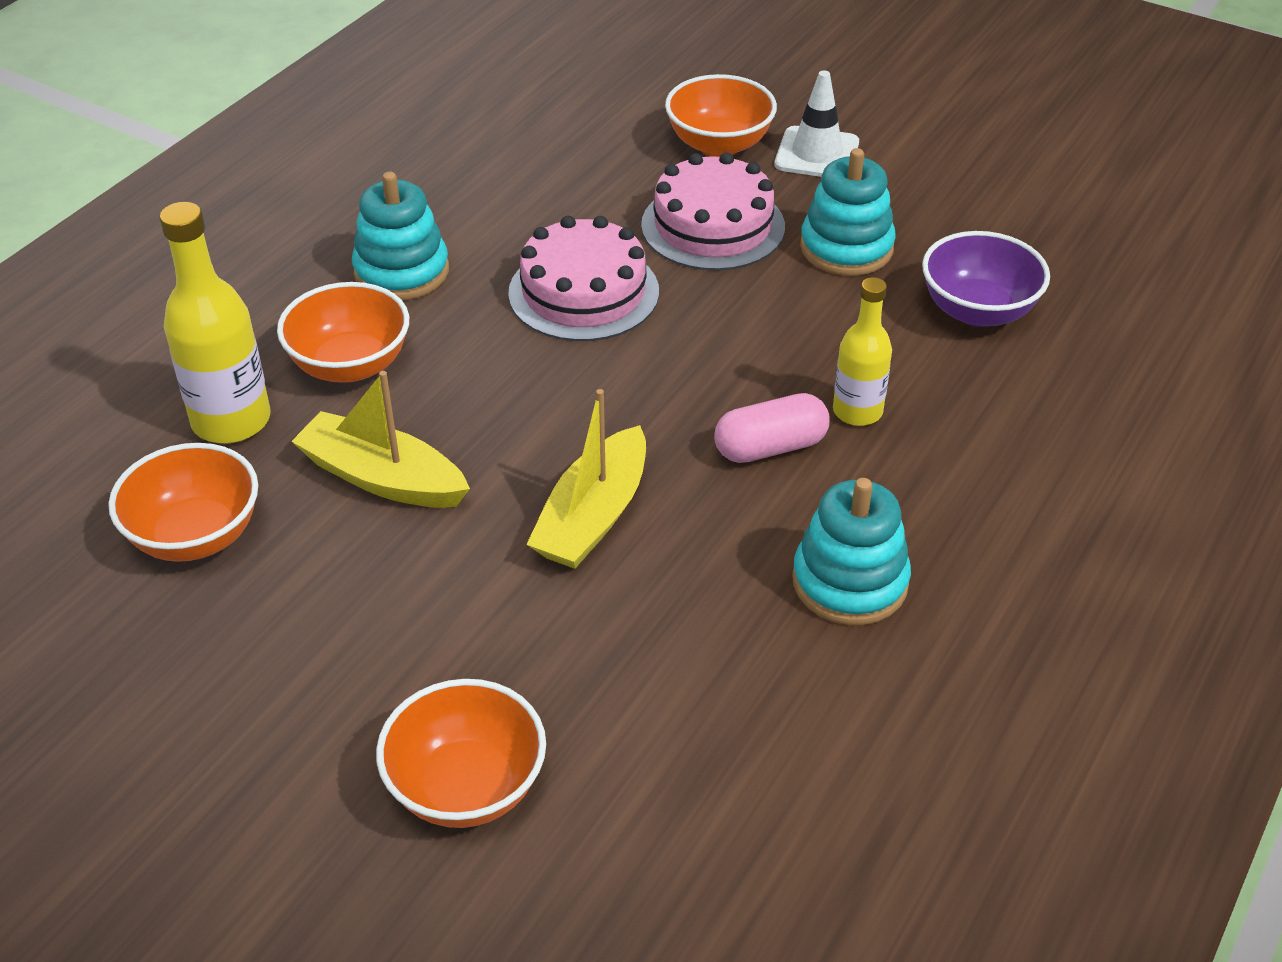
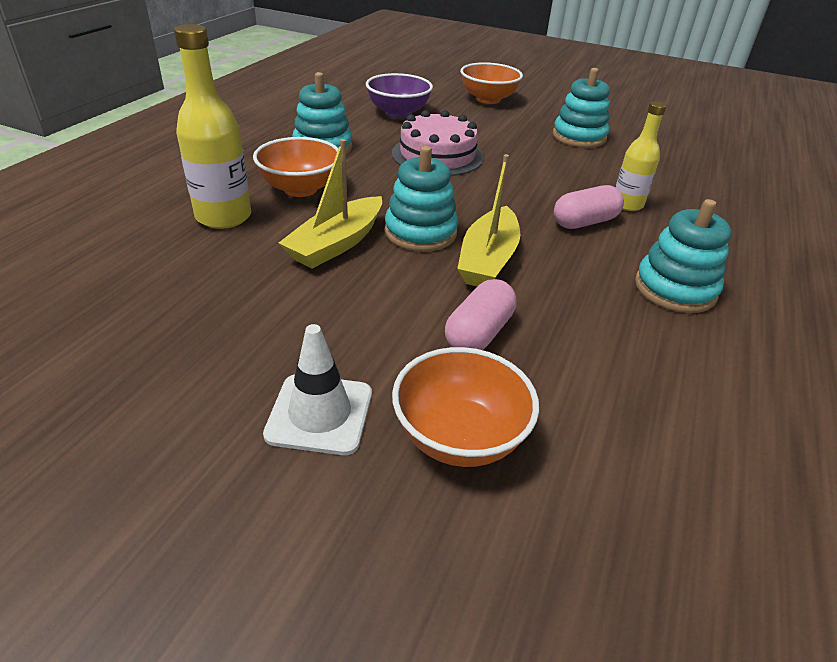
camera: 10 degrees left, 5 degrees down
(195, 536) = (205, 280): orange bowl -> none
(382, 478) = (336, 244): yellow boat -> yellow boat turned 75 degrees counterclockwise
(510, 460) = (420, 232): none -> turquoise stacking toy
(538, 642) = (478, 333): none -> pink capsule
(713, 226) = (500, 129): pink cake -> none
(817, 154) = (542, 103): white traffic cone -> white traffic cone (320, 414)
(978, 311) = (667, 161): purple bowl -> purple bowl (398, 113)

